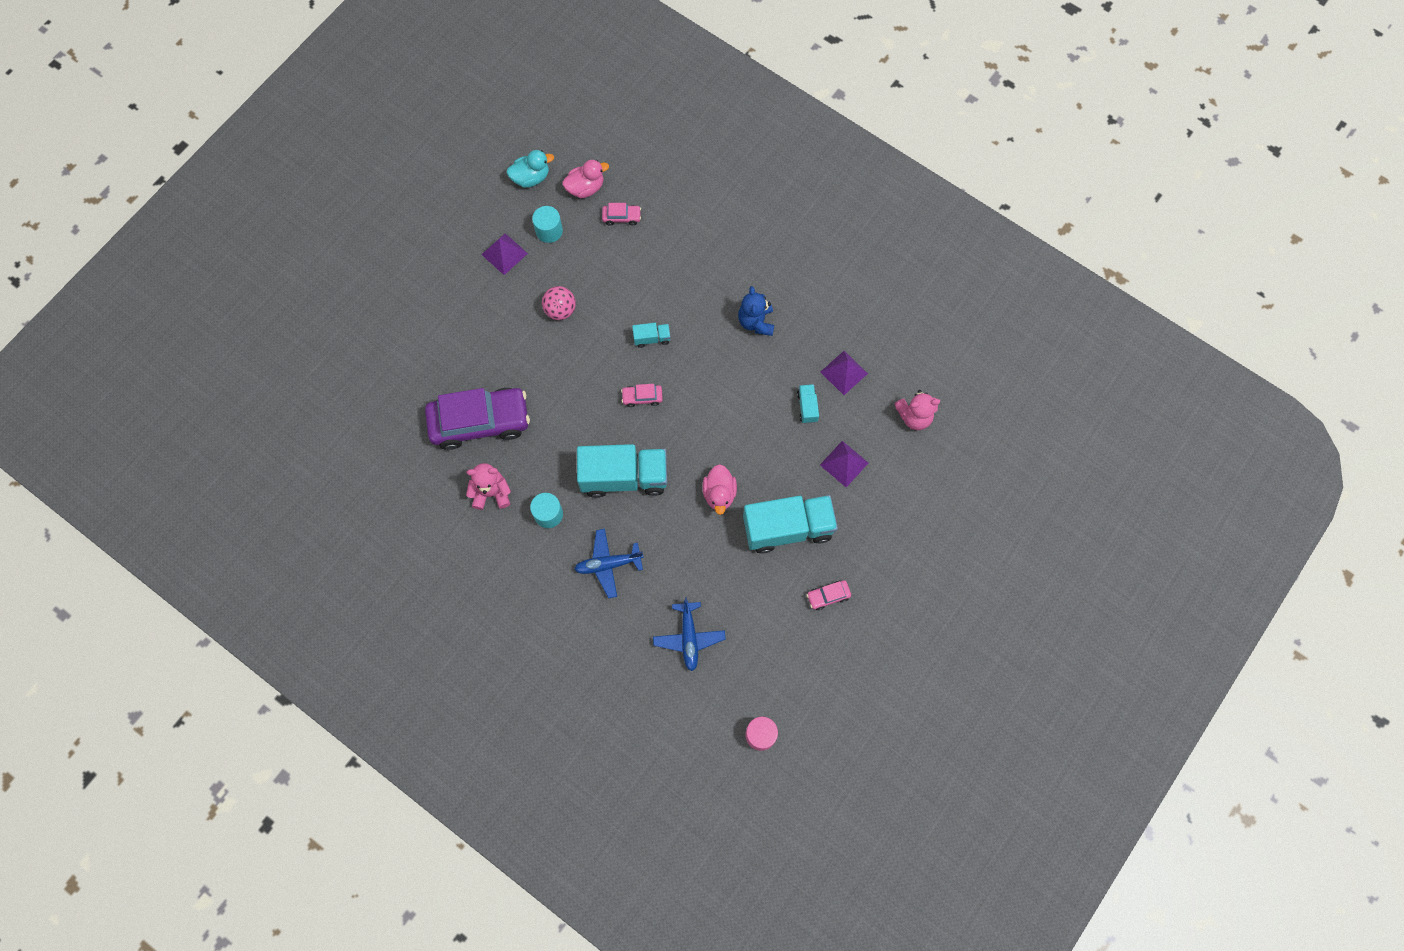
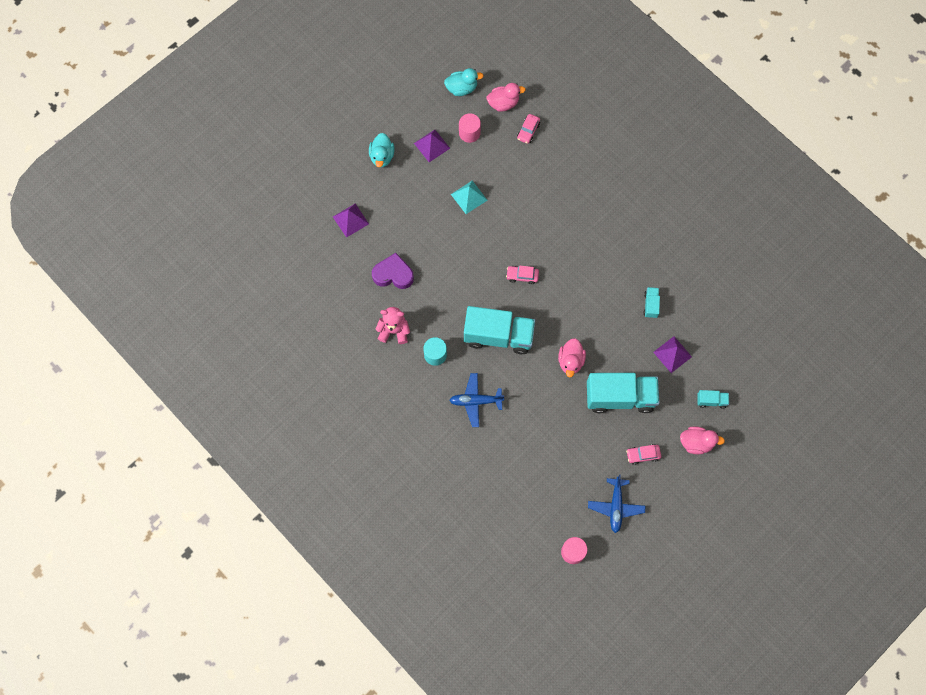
camera: 10 degrees right, 0 degrees up
(444, 277) = (382, 156): none -> turquoise duck
(480, 422) = (393, 274): purple car -> purple heart
(549, 231) = (469, 133): turquoise cylinder -> pink cylinder
(560, 310) = (469, 197): pink ball -> turquoise pyramid
(621, 217) = (528, 131): pink car -> pink car turned 105 degrees clockwise
(652, 338) = (537, 231): turquoise truck -> turquoise truck (711, 401)
(689, 637) = (529, 468): blue plane -> blue plane (615, 506)
(756, 322) = (621, 231): blue teddy bear -> none
(844, 372) = (684, 282): purple pyramid -> purple pyramid (350, 220)
(891, 569) = (696, 443): none -> pink duck
(914, 416) = (734, 326): pink teddy bear -> none

